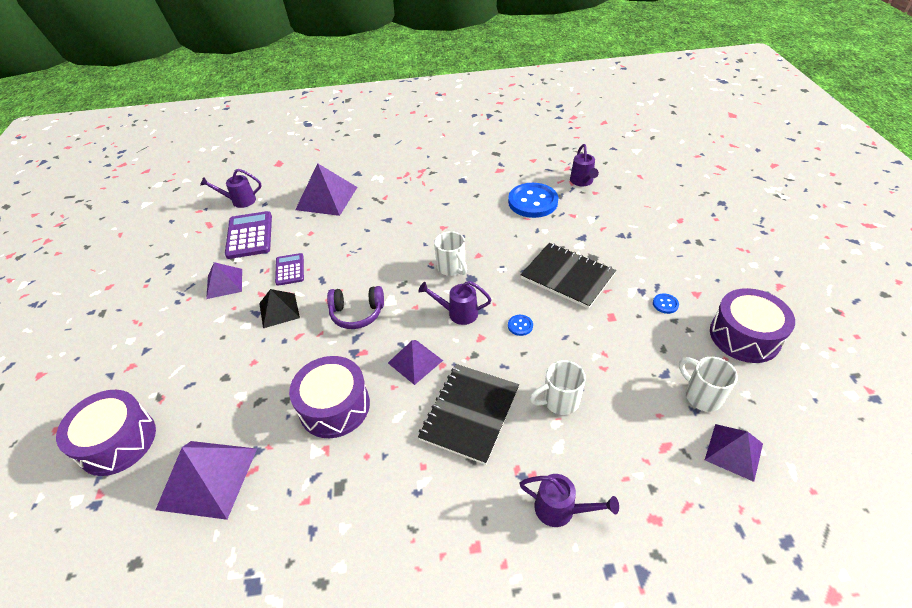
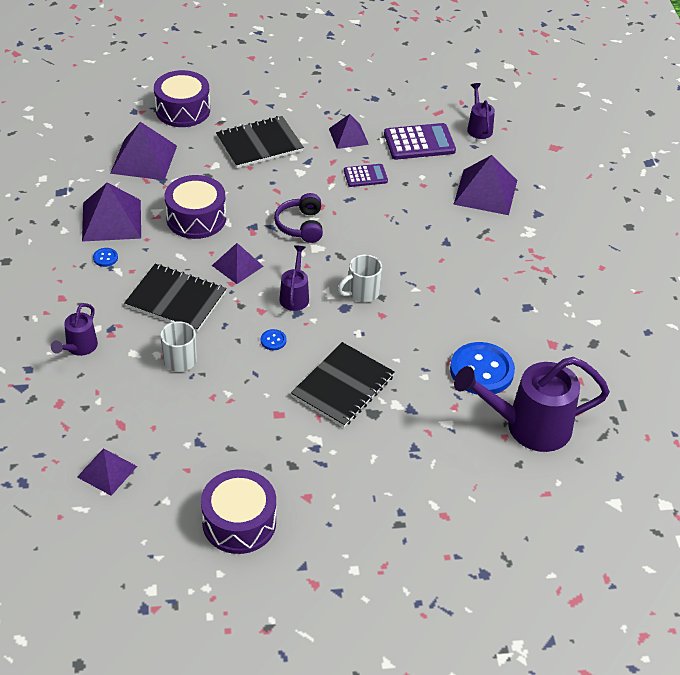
camera: 85 degrees right, 0 degrees up
(214, 355) = (259, 144): none -> black notebook
(279, 310) = (310, 175): black pyramid -> none
(326, 503) = (111, 220): none -> purple pyramid
(582, 182) = (528, 426): purple watering can -> purple watering can, size x1.99
(665, 304) = (293, 464): blue button -> blue button (105, 258)
(701, 395) = (169, 464): white mug -> none

